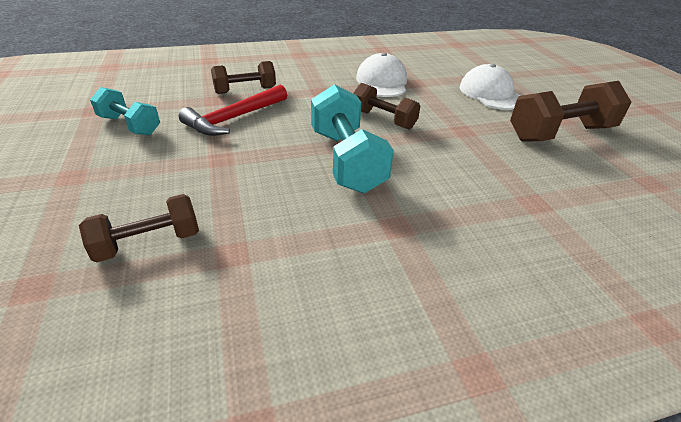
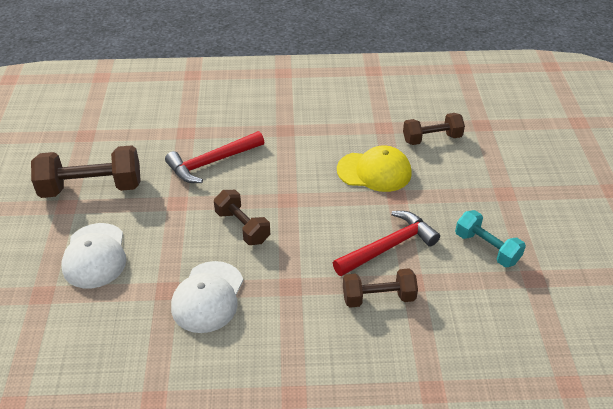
camera: 165 degrees left, 5 degrees up
(249, 182) = (374, 171): none -> yellow cap
(346, 160) = (297, 182): turquoise dumbbell -> none
(463, 170) = (212, 162): none -> red hammer

